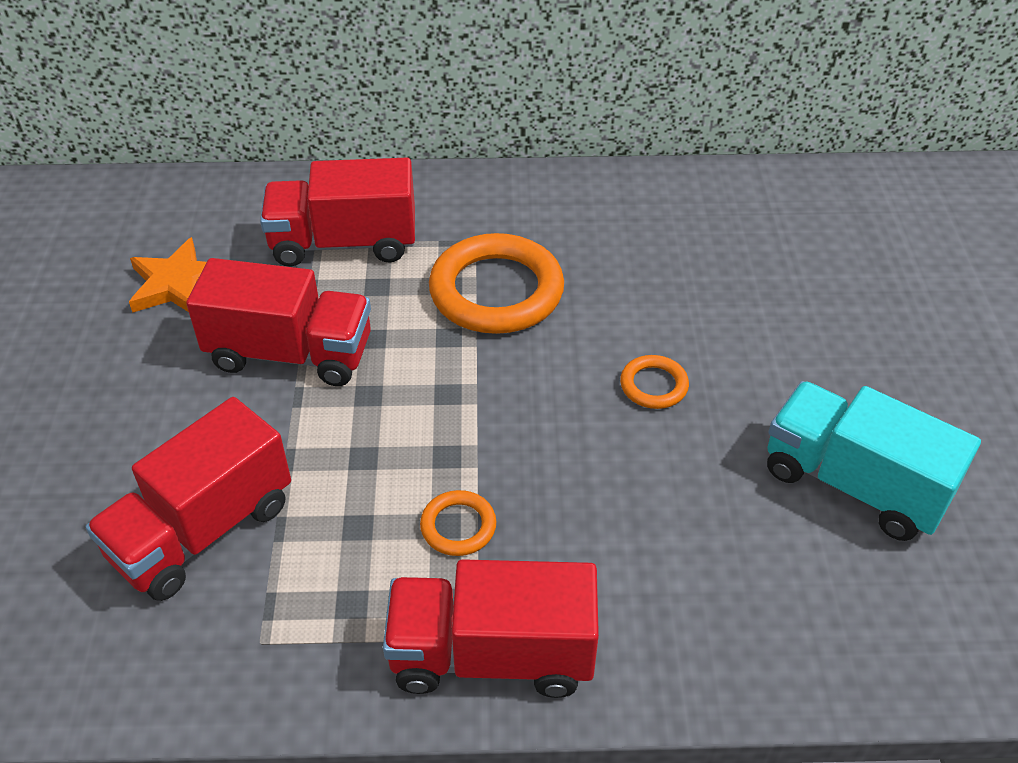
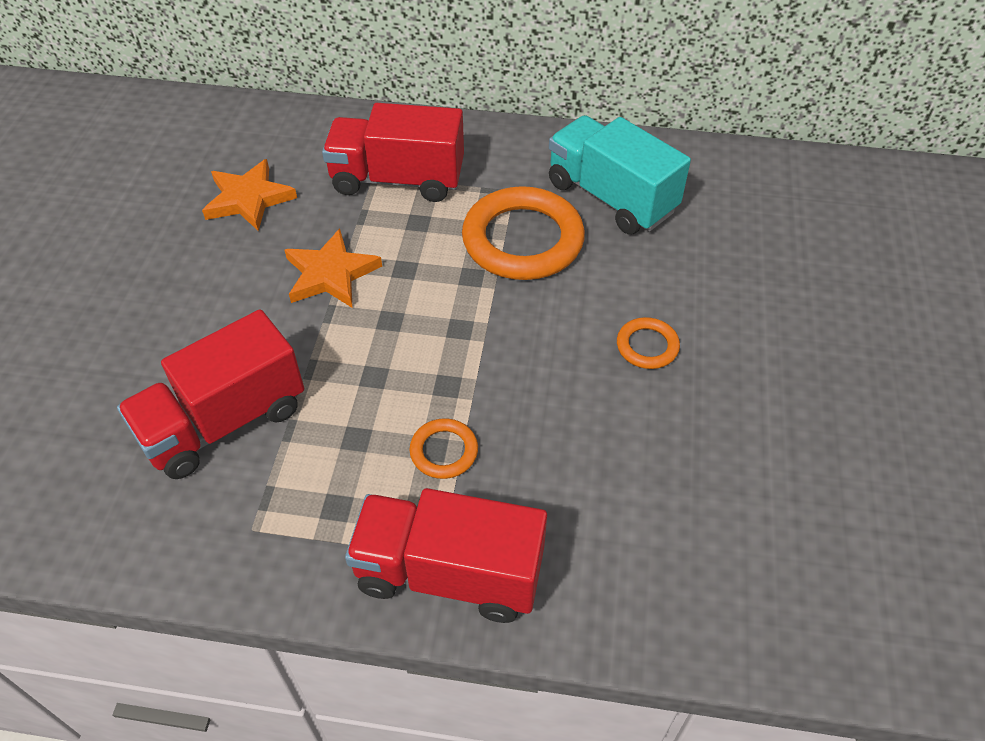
camera: 10 degrees right, 5 degrees up
(290, 353) = (331, 274): red truck -> orange star
(853, 484) = (815, 465): turquoise truck -> turquoise truck (611, 197)

